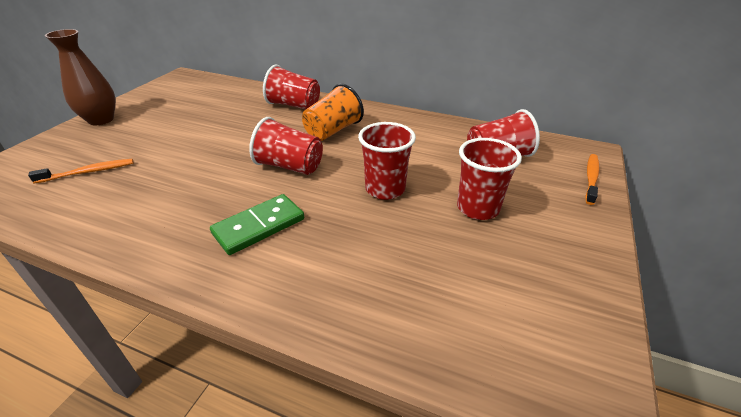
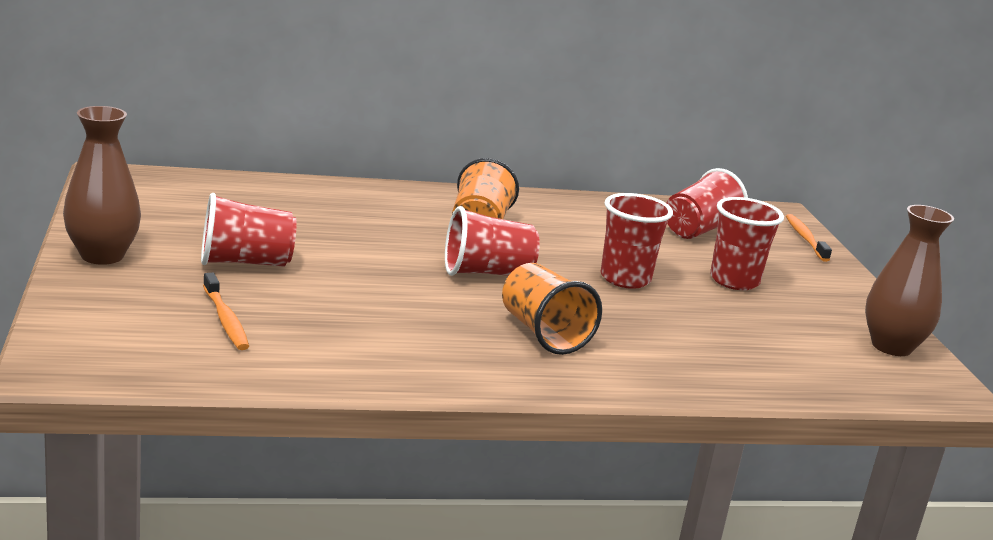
camera: 35 degrees left, 15 degrees down
(88, 172) = (225, 320): orange toothbrush -> orange toothbrush turned 120 degrees clockwise
(259, 226) = (543, 333): green domino -> orange cup
(293, 105) = (376, 201): red cup -> red cup (245, 262)
(573, 323) = (891, 346): none -> brown vase

